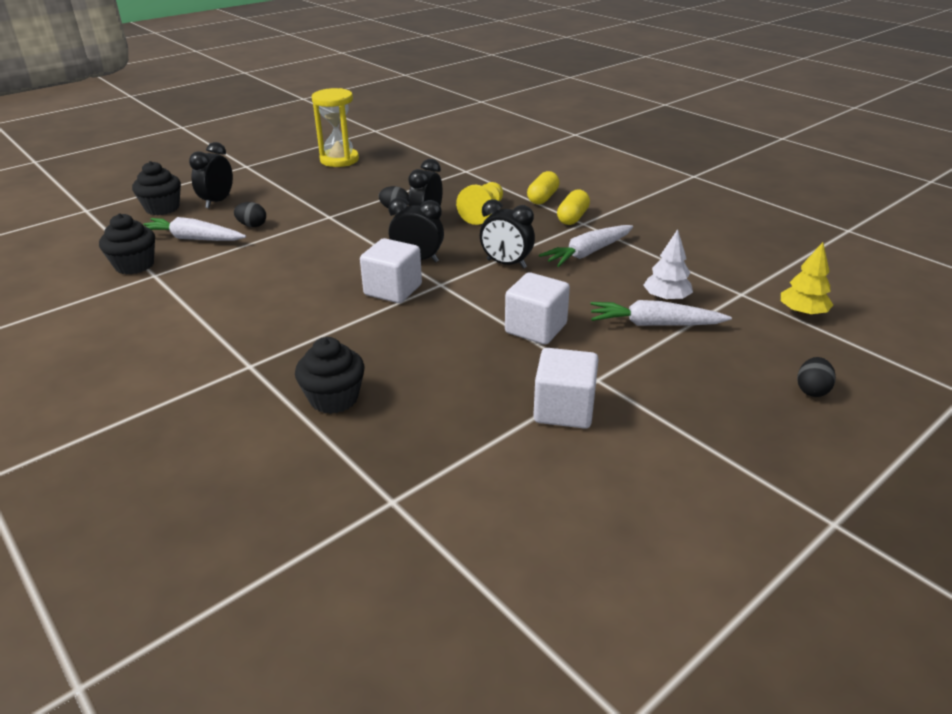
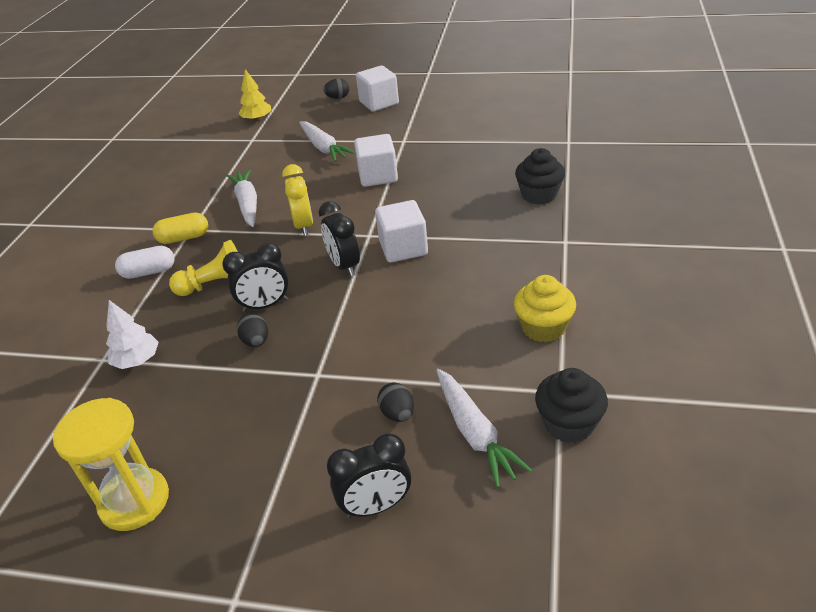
camera: 125 degrees left, 5 degrees up
(162, 208) = (450, 548): black cupcake -> none
(201, 298) = (543, 327): none -> yellow cupcake
(506, 264) = (304, 226): black clock -> yellow clock
(543, 198) = (149, 272): yellow capsule -> white capsule
(564, 410) = (442, 137): white cube -> white cube (379, 103)
(588, 253) = (247, 204): white carrot -> white carrot turned 120 degrees counterclockwise
(666, 299) = (286, 156): white tree -> white tree (137, 360)

